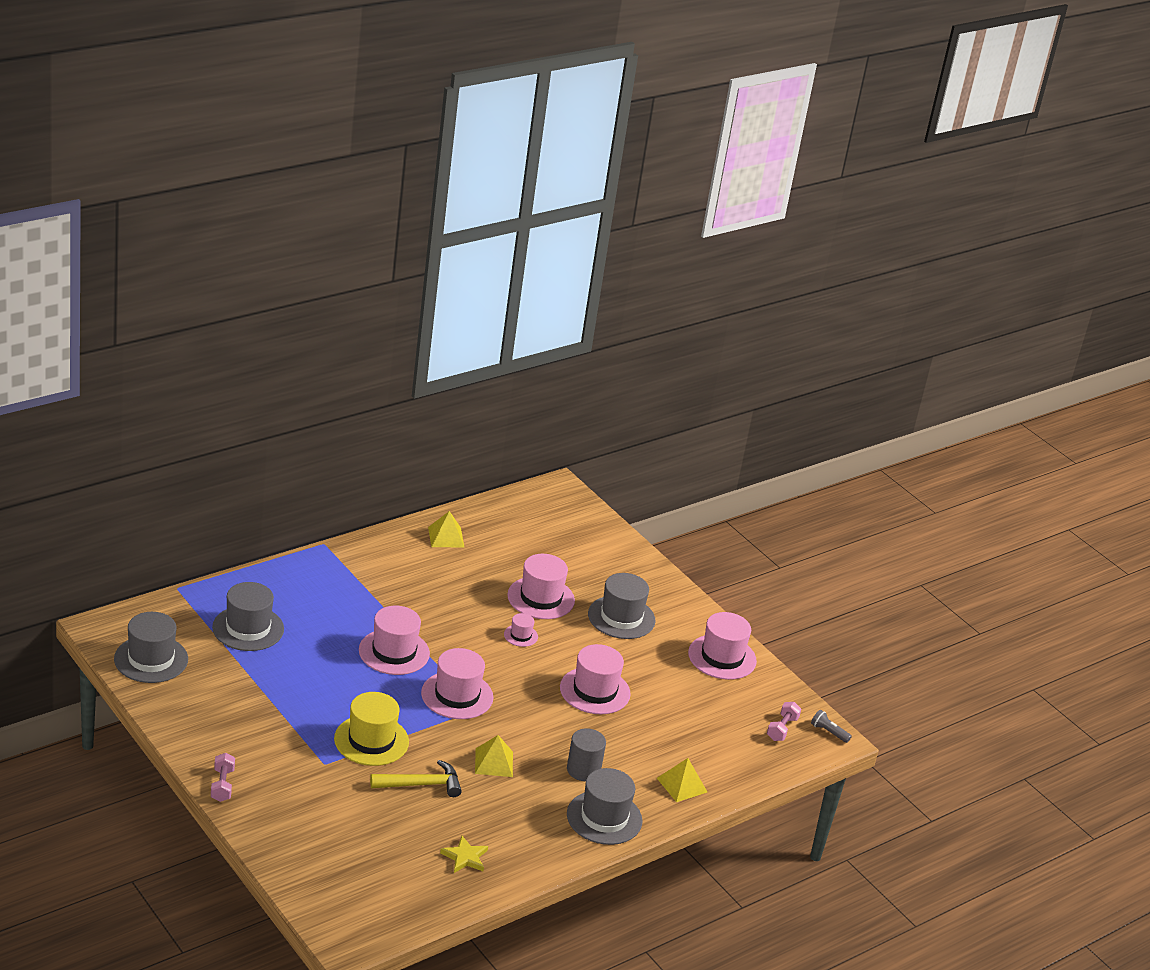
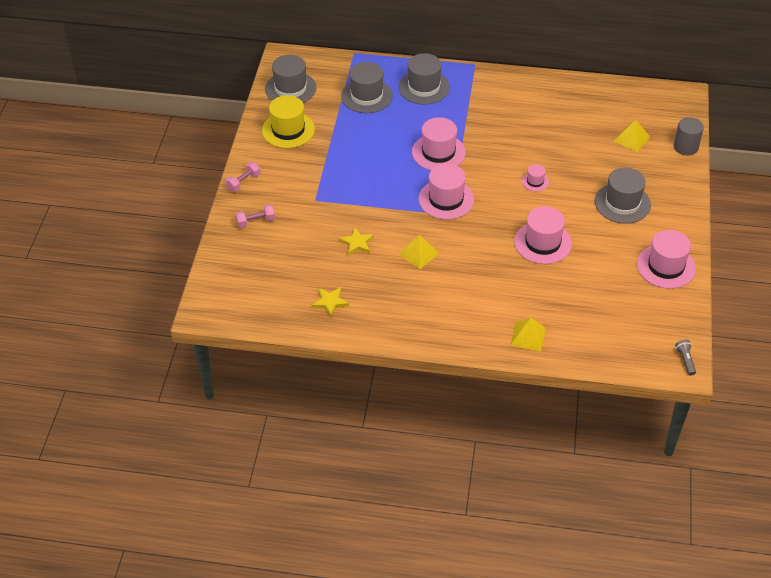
camera: 50 degrees right, 15 degrees up
(371, 740) = (359, 200): yellow hat -> yellow hat (288, 130)
(421, 784) = (357, 243): yellow hammer -> yellow star
(446, 537) = (561, 94): yellow pyramid -> yellow pyramid (632, 139)
(541, 598) = (579, 163): pink hat -> none
(583, 770) = (472, 290): grey cylinder -> grey cylinder (686, 147)
(604, 817) = (448, 328): grey hat -> grey hat (424, 87)
(782, 729) = (650, 339): pink dumbbell -> pink dumbbell (256, 221)

